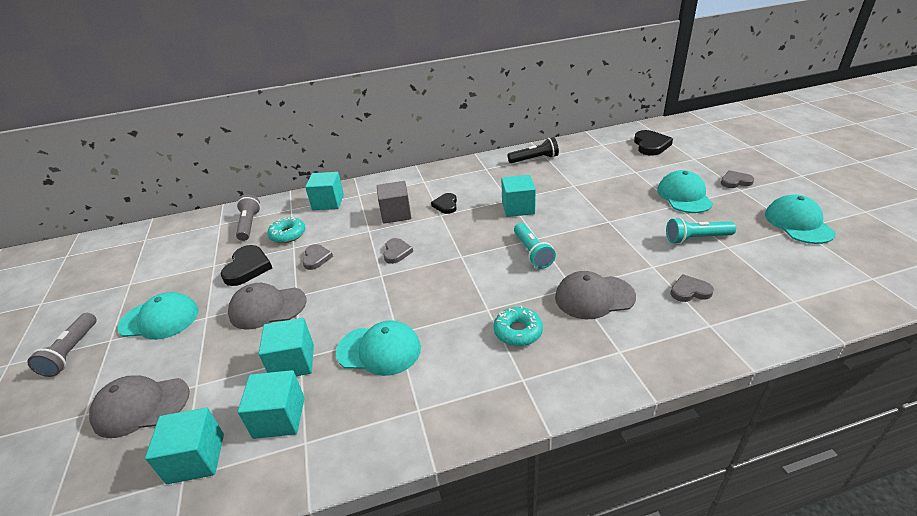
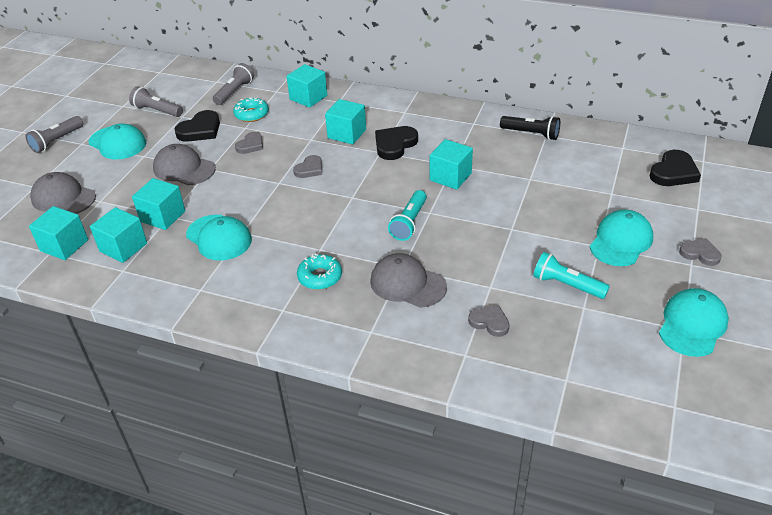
camera: 35 degrees right, 5 degrees up
(178, 272) = (157, 111): none -> grey flashlight
(396, 214) = (347, 134): grey cube -> turquoise cube
(446, 205) = (395, 145): black heart -> black heart, size x1.55

